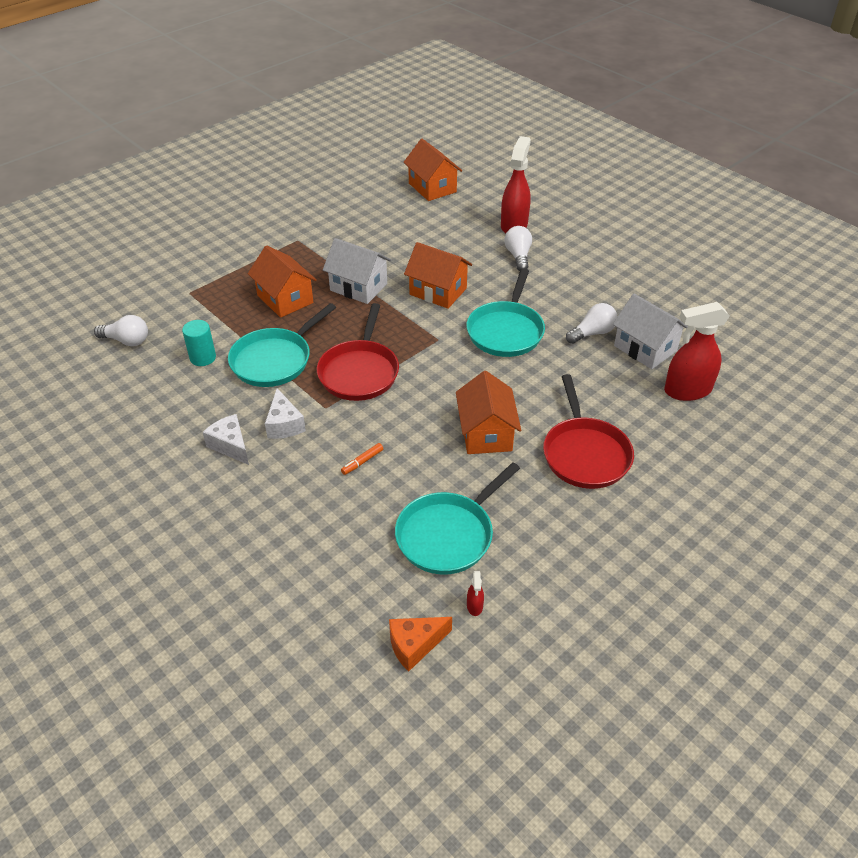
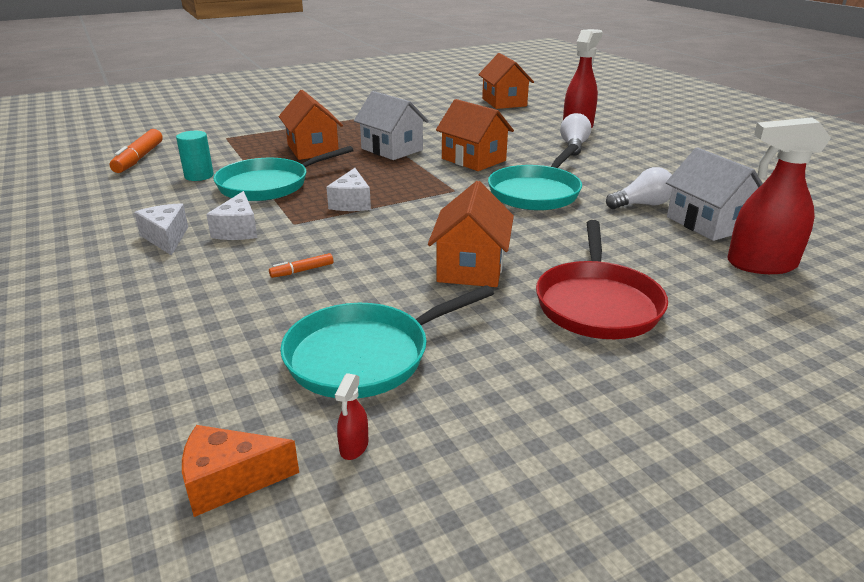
camera: 15 degrees right, 15 degrees down
(126, 341) = (139, 158): white light bulb -> orange marker
(359, 372) = (351, 203): red pan -> white cheese

